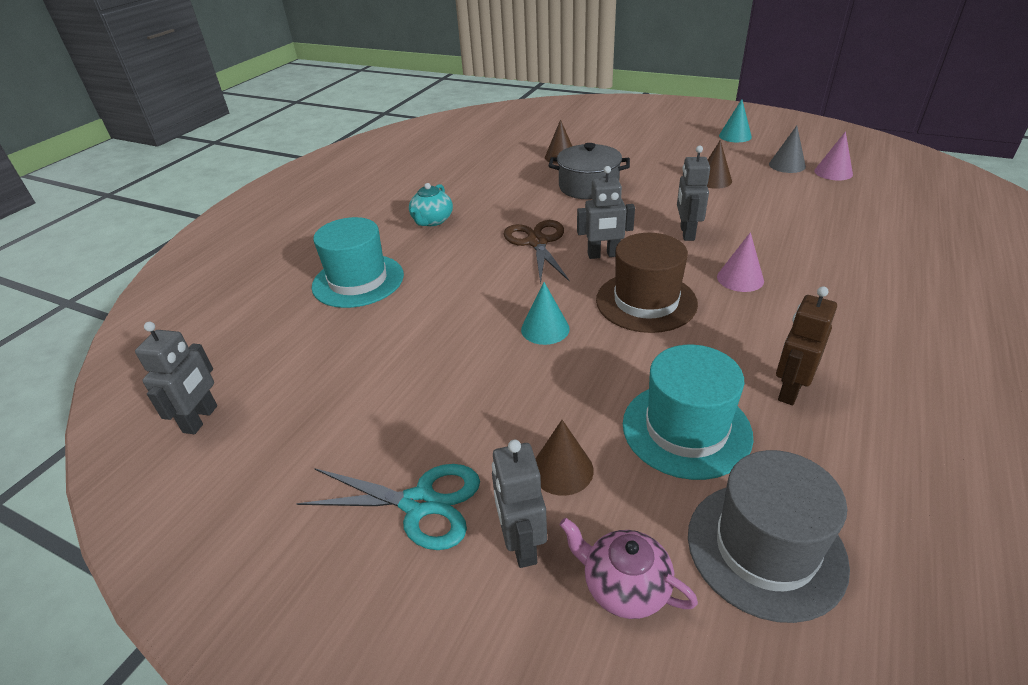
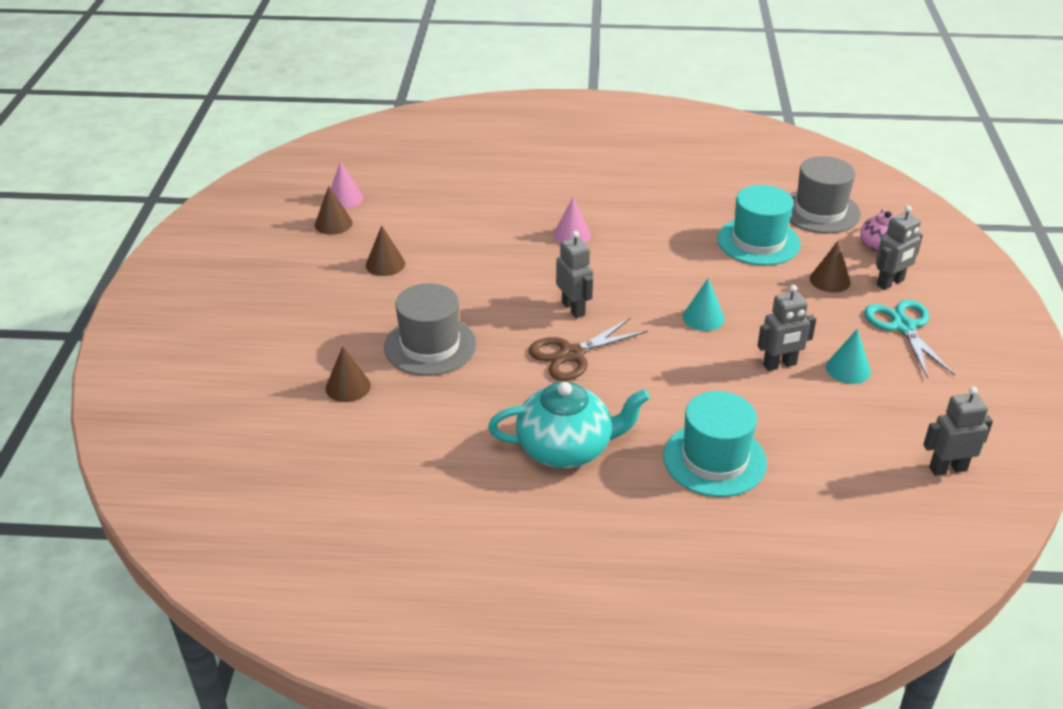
camera: 115 degrees left, 0 degrees up
(432, 221) = (566, 449): turquoise teapot -> turquoise teapot, size x1.71
(588, 187) = (430, 346): grey pot -> grey hat
(646, 301) = (633, 275): brown hat -> none
(686, 233) = (508, 268): grey robot -> grey robot (779, 365)
(735, 136) = (253, 260): turquoise cone -> turquoise cone (848, 369)
(787, 165) = (333, 224): grey cone -> brown cone
(790, 390) = (693, 209): brown robot -> none

